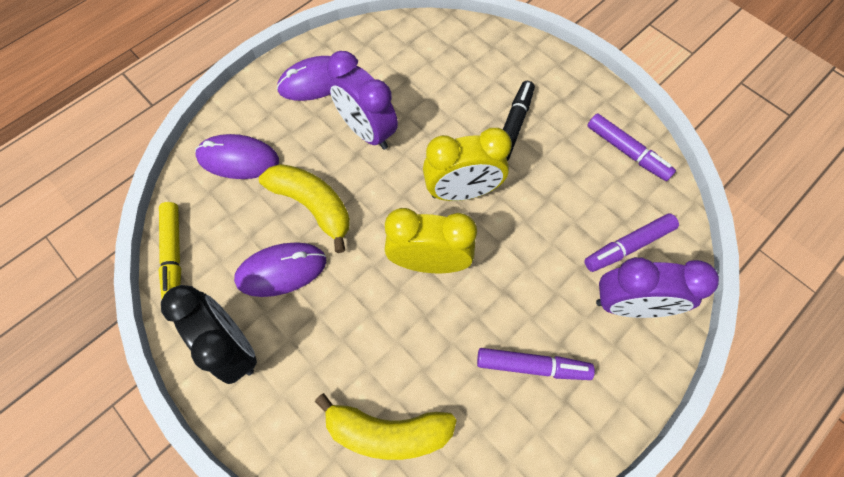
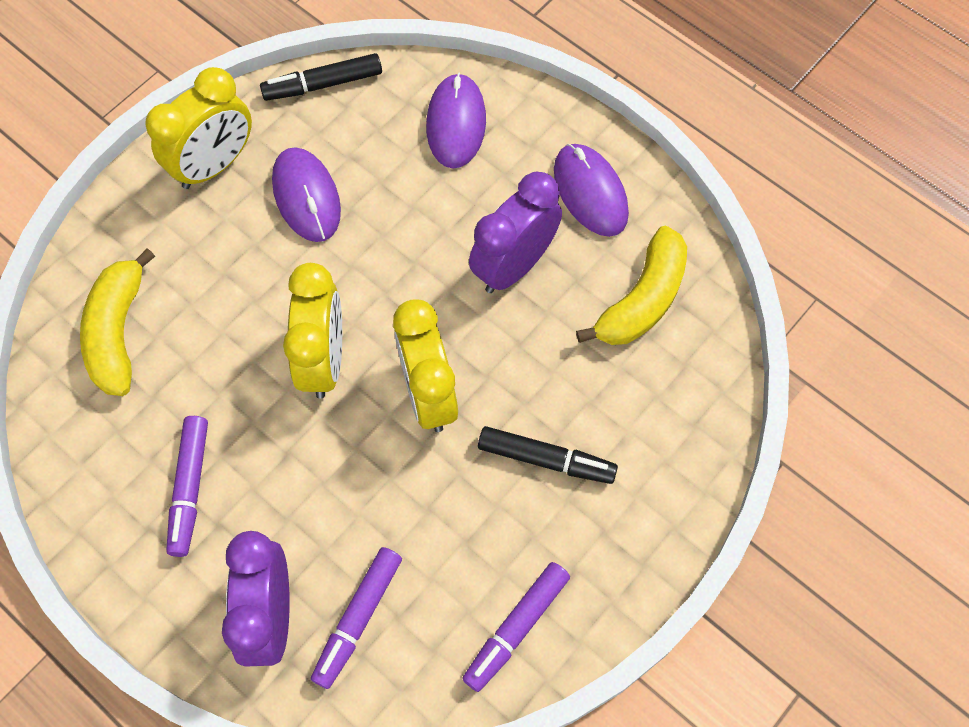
camera: 85 degrees right, 0 degrees up
(173, 254) = (323, 84): yellow marker -> black marker
(233, 346) = (214, 165): black clock -> yellow clock
(313, 206) = (395, 217): yellow banana -> yellow banana (642, 299)
(627, 246) = (357, 619): purple marker -> purple marker turned 120 degrees counterclockwise

